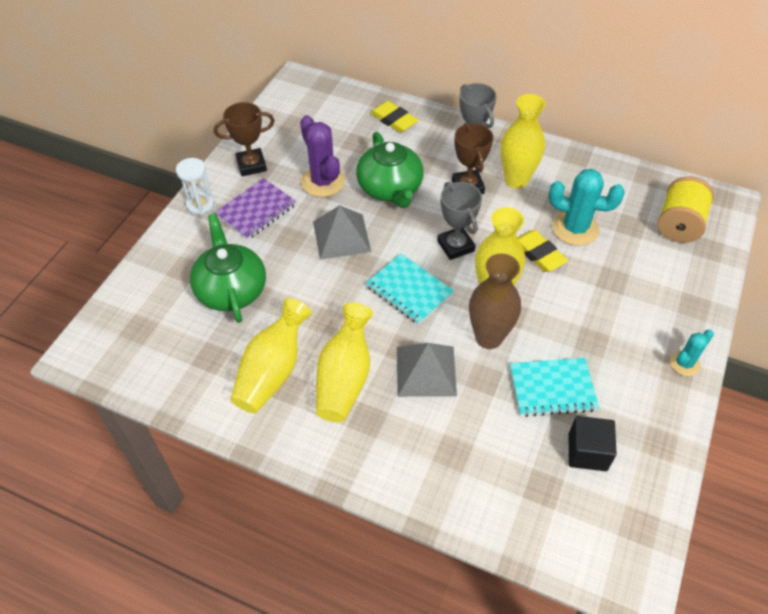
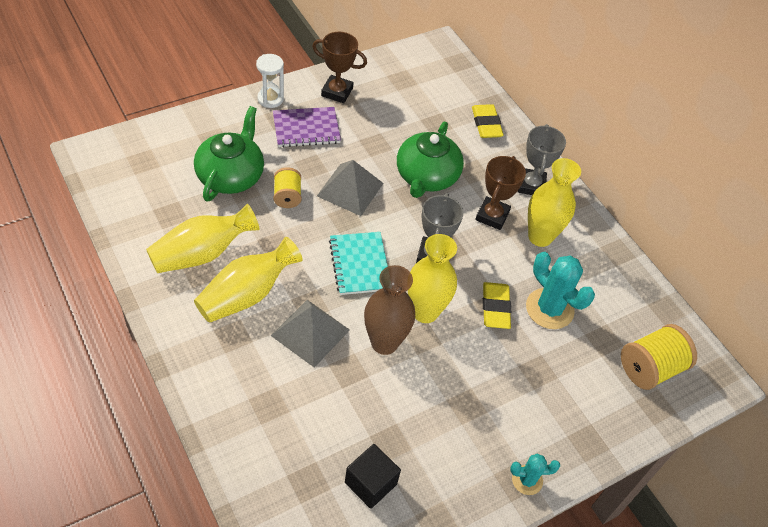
camera: 30 degrees right, 0 degrees up
(296, 275) = (287, 196): none -> yellow spool
(323, 182) = (378, 138): purple cactus -> none
(552, 388) = (394, 417): turquoise notebook -> none

